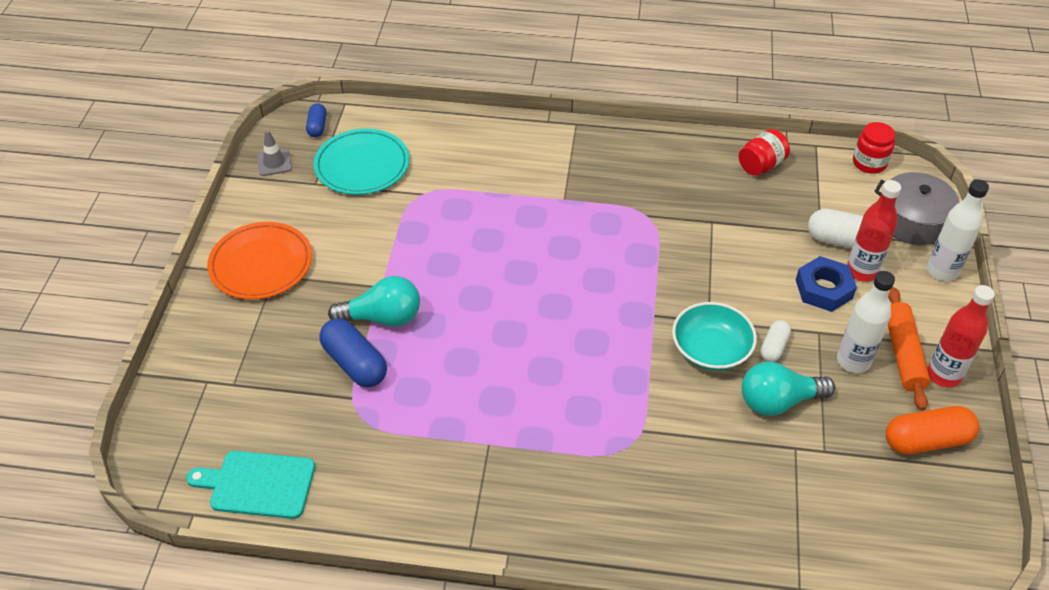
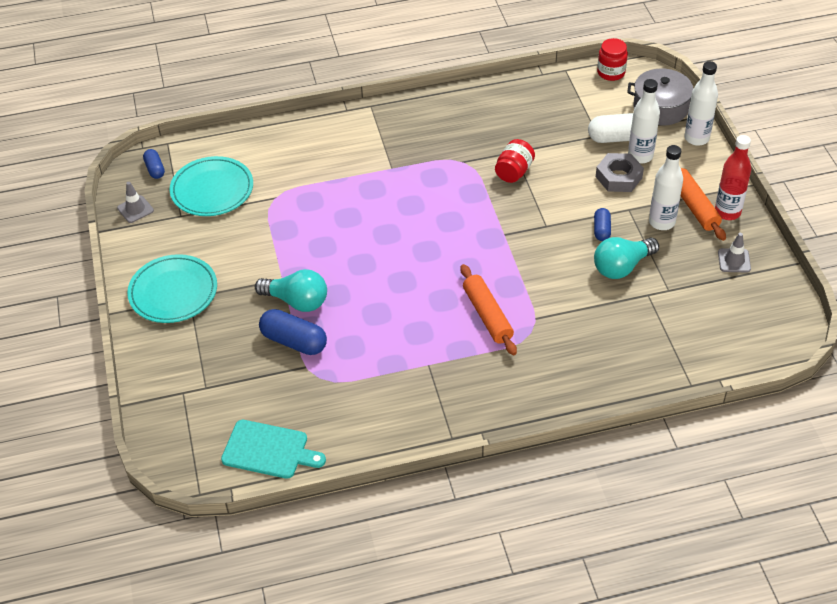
camera: 20 degrees left, 0 degrees up
(258, 484) = (269, 450): turquoise cutting board -> turquoise cutting board turned 150 degrees counterclockwise
(261, 264) = (173, 292): orange plate -> turquoise plate
(383, 318) = (297, 301): turquoise light bulb -> turquoise light bulb turned 45 degrees clockwise
(587, 407) = (487, 315): none -> orange rolling pin
(711, 350) = (557, 246): turquoise bowl -> none
(761, 165) = (531, 97): red jar -> red jar (514, 172)
(773, 347) = (601, 230): white capsule -> blue capsule
(823, 289) = (618, 177): blue nut -> grey nut
(861, 271) = (640, 156): red bottle -> white bottle
(926, 441) = (734, 260): orange capsule -> grey traffic cone

